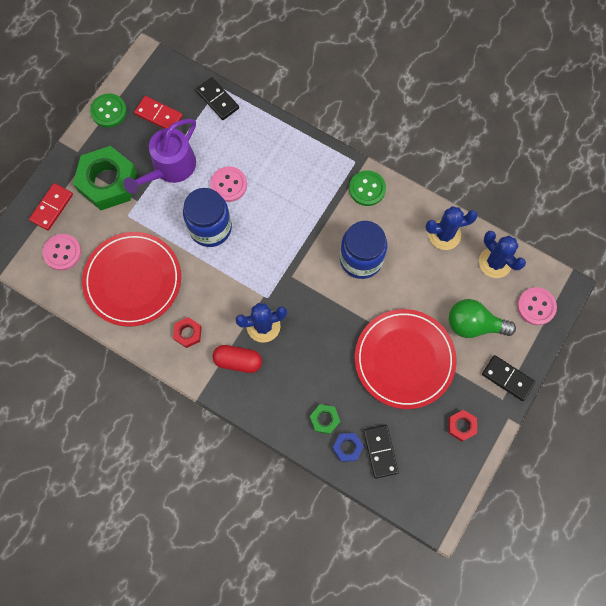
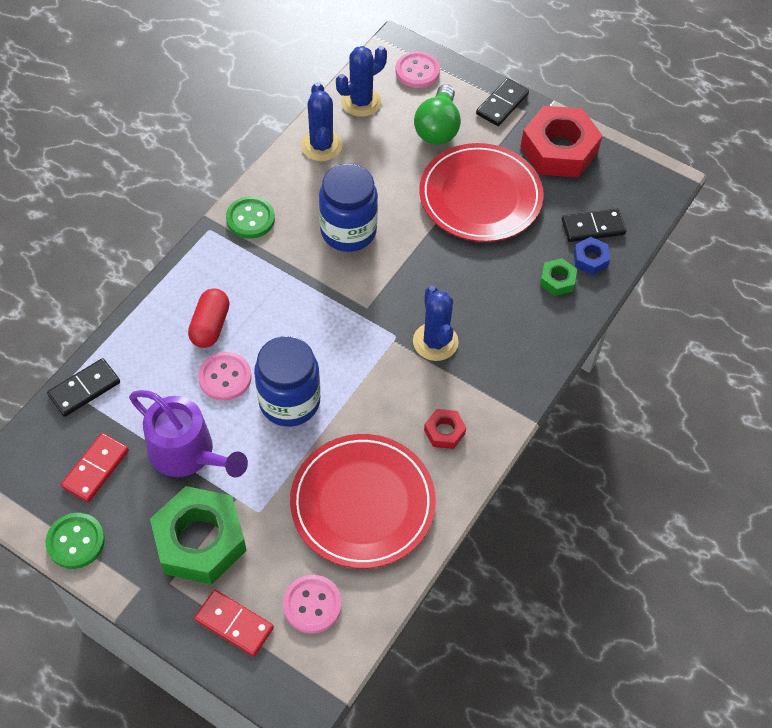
camera: 90 degrees left, 15 degrees down
(238, 361) = (483, 372): red capsule -> red capsule (210, 326)
(461, 426) = (559, 150): red nut -> red nut, size x2.18

